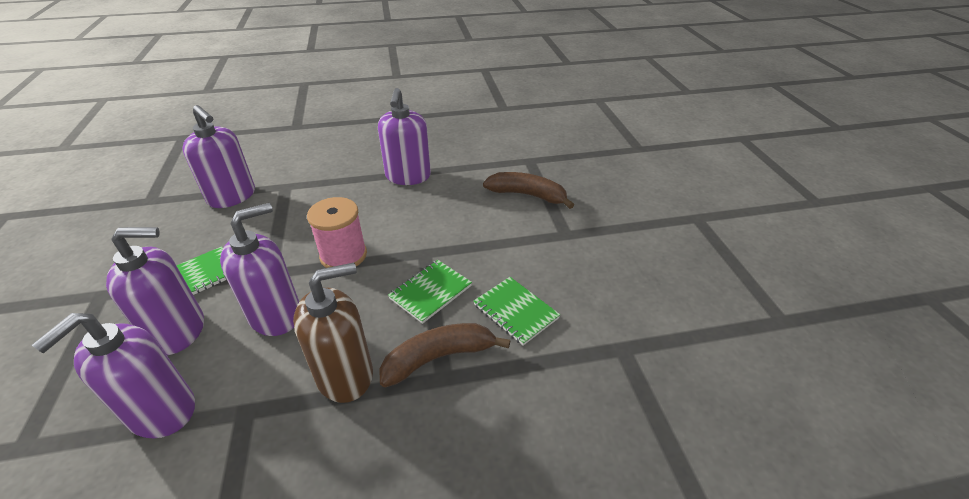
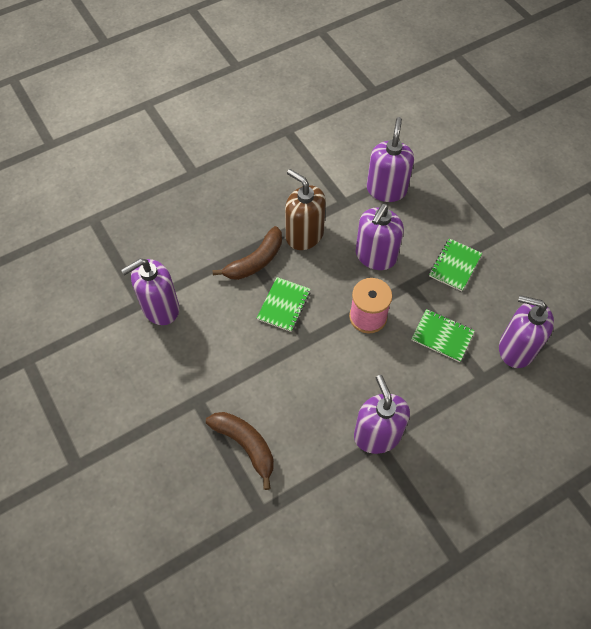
camera: 160 degrees right, 20 degrees up
(178, 331) = (425, 228): purple soap dispenser -> purple soap dispenser (160, 308)
(345, 375) = (304, 235): brown soap dispenser -> brown soap dispenser turned 90 degrees clockwise
(515, 311) = (218, 308): green notebook -> green notebook (442, 336)
(527, 195) = (245, 445): brown banana -> brown banana turned 135 degrees counterclockwise

